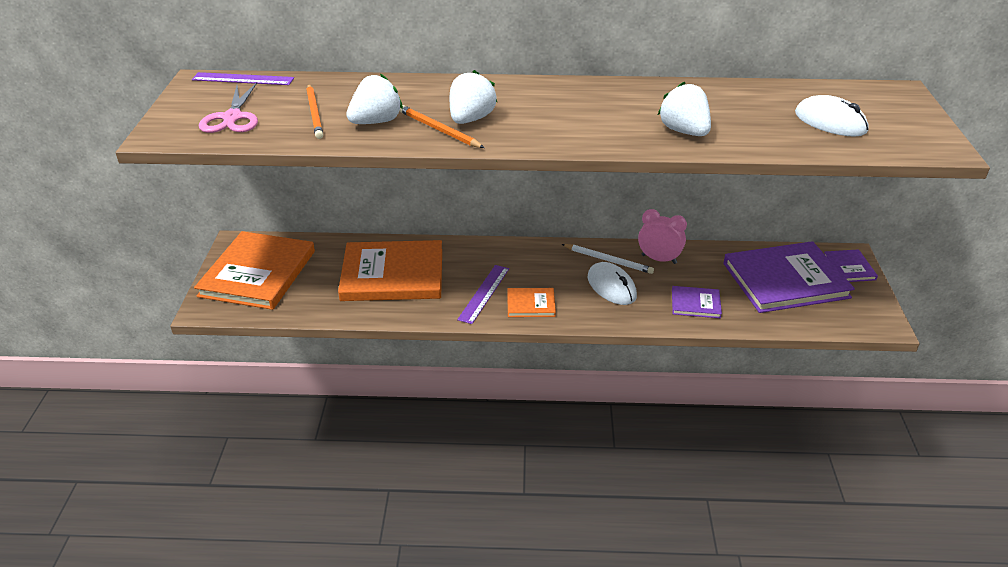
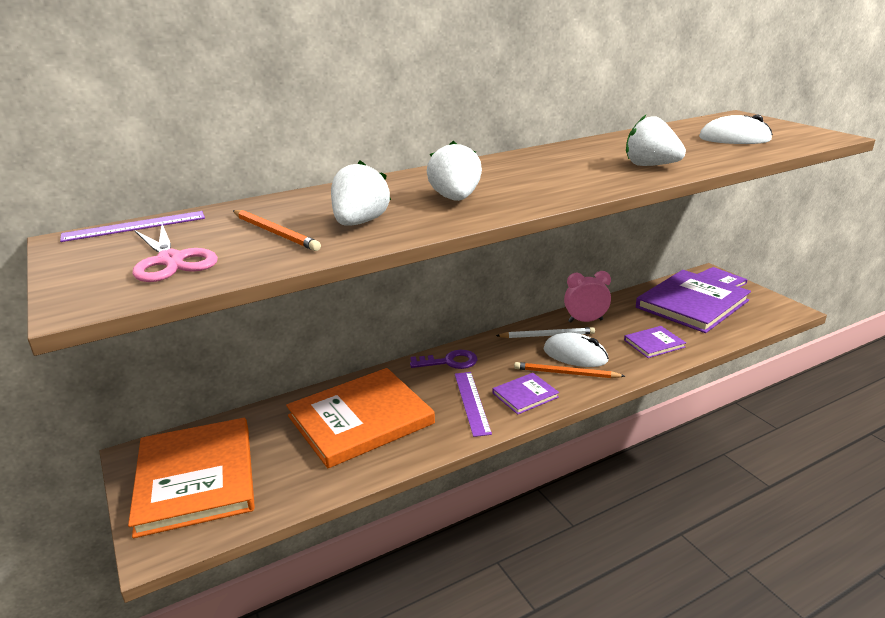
camera: 30 degrees left, 10 degrees down
(439, 130) = (438, 213): orange pencil -> orange pencil (566, 373)
(502, 253) = (449, 362): none -> purple key
(531, 304) = (525, 395): orange book -> purple book

